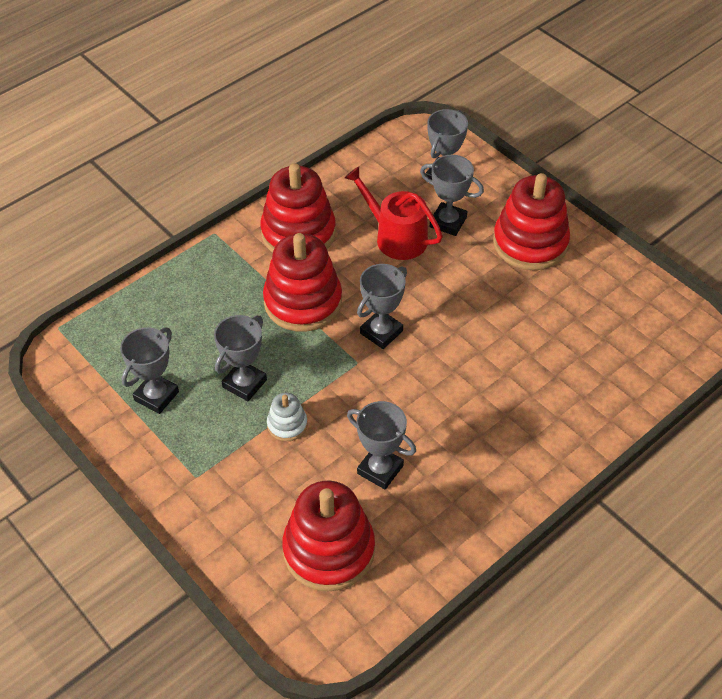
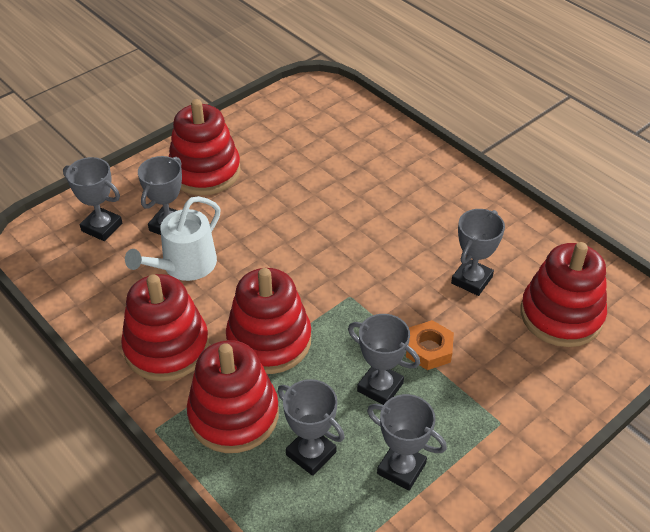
camera: 90 degrees left, 5 degrees down
(223, 281) = (233, 415): none -> red stacking toy
(287, 424) = (429, 349): white stacking toy -> orange nut
(381, 332) = (311, 278): grey trophy -> grey trophy (311, 453)
(396, 237) = (184, 265): red watering can -> white watering can

